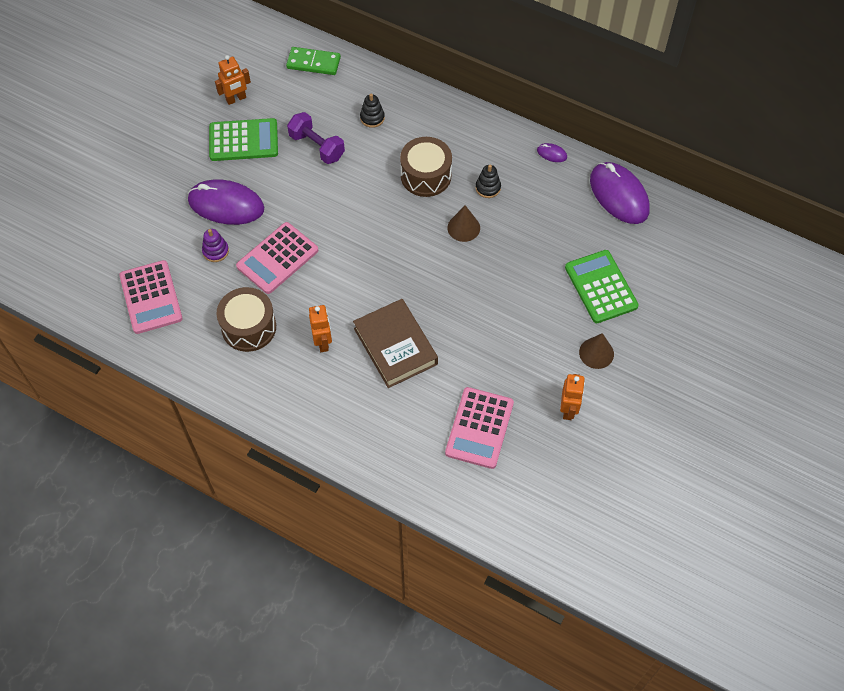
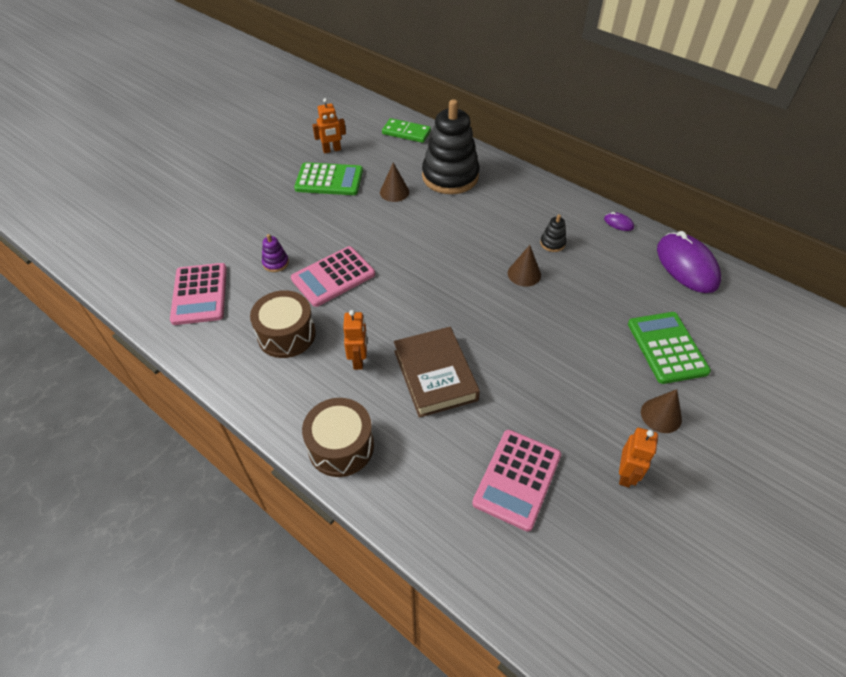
camera: 10 degrees right, 10 degrees down
(226, 205) = (298, 227): purple mouse -> none
(317, 146) = (394, 192): purple dumbbell -> brown cone
(372, 118) = (450, 176): black stacking toy -> black stacking toy, size x2.49
(426, 176) = (492, 226): brown drum -> brown drum (341, 446)

